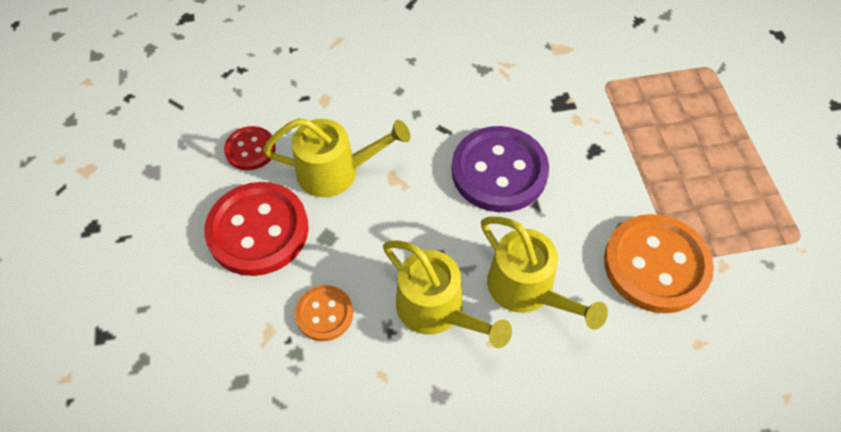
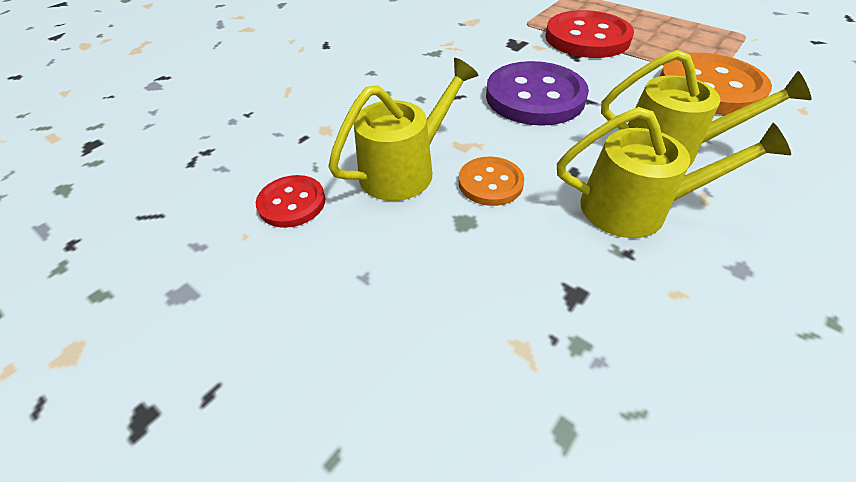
camera: 40 degrees left, 10 degrees down
(258, 230) = (386, 263): red button -> red button (587, 38)
(324, 314) = (553, 285): orange button -> orange button (490, 183)

